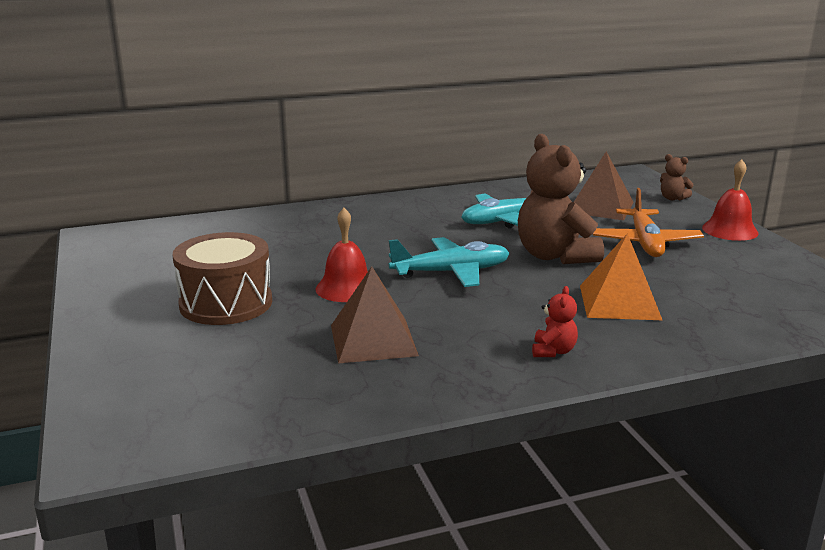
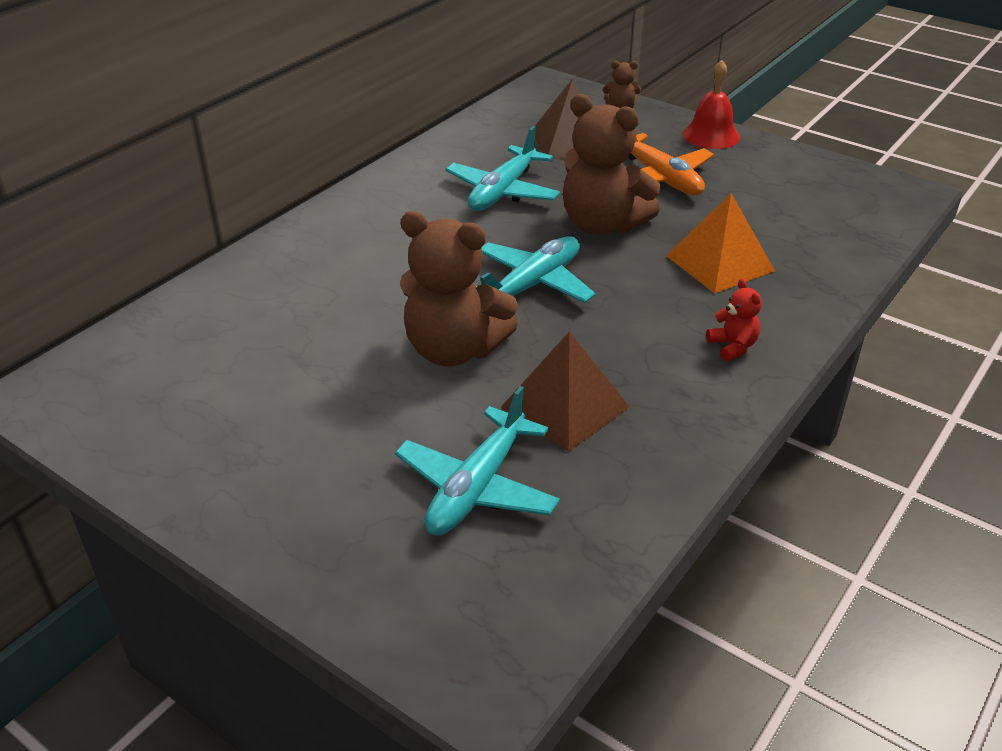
camera: 35 degrees left, 15 degrees up
(226, 303) = (350, 428): brown drum -> none
(252, 358) = (477, 487): none -> turquoise plane
(346, 288) = (454, 350): red bell -> brown teddy bear

